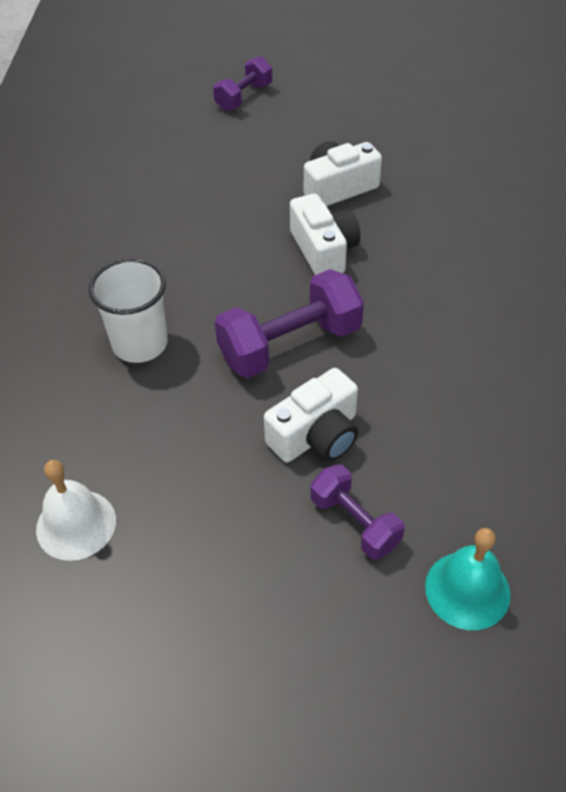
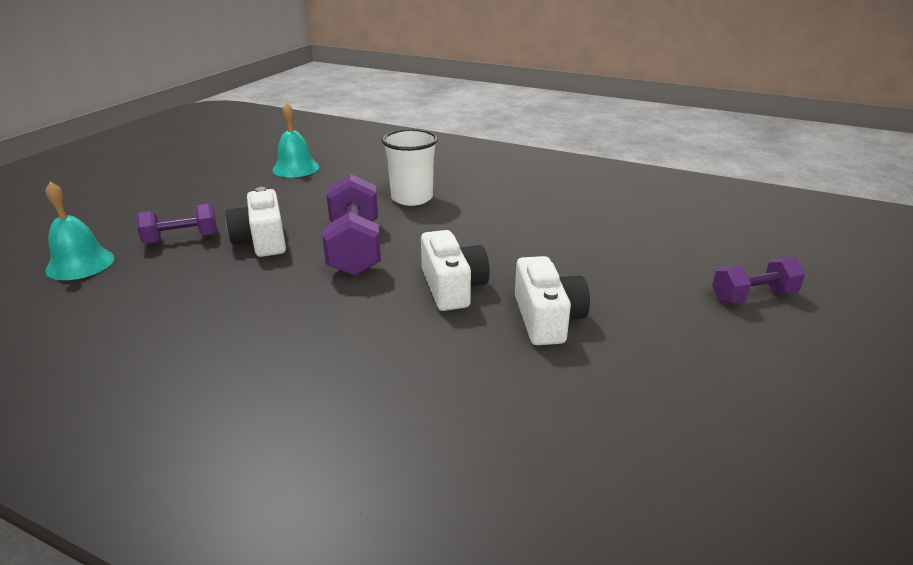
camera: 110 degrees right, 20 degrees down
(76, 524) = (296, 168): white bell -> turquoise bell
(244, 97) = (753, 296): purple dumbbell -> purple dumbbell turned 75 degrees counterclockwise
(324, 250) = (452, 287): white camera -> white camera turned 105 degrees counterclockwise

